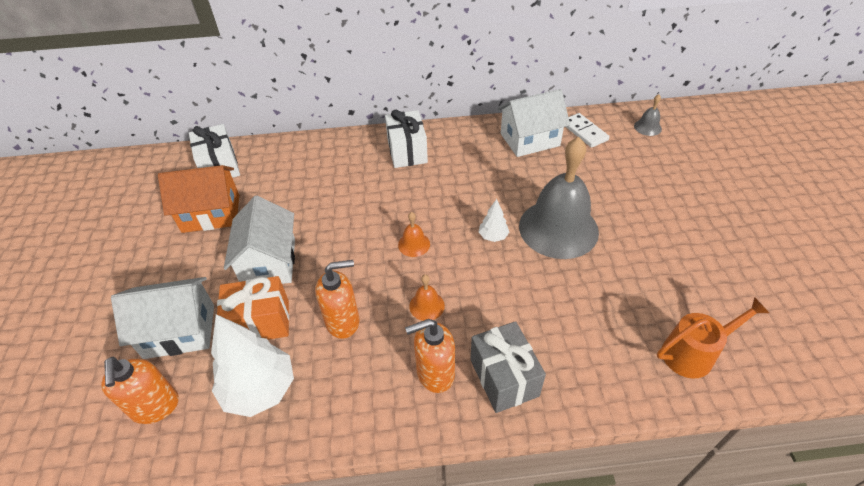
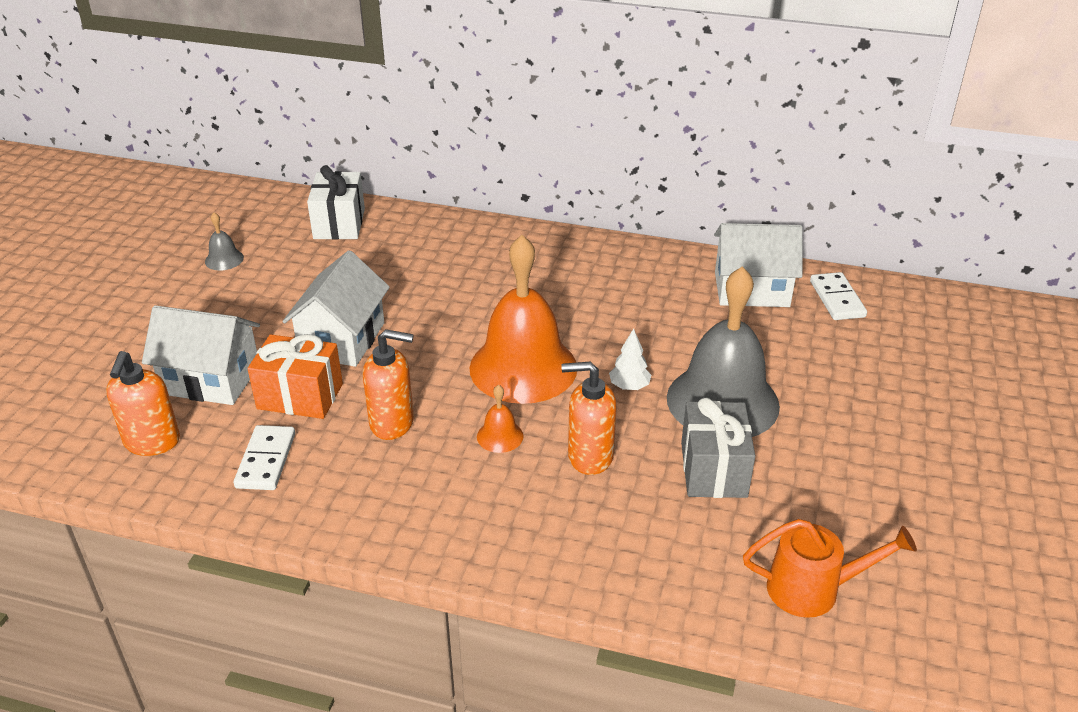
camera: 20 degrees right, 10 degrees down
(211, 213) = (304, 271): orange house -> none
(260, 389) = (265, 460): white tree -> white domino
(407, 152) = (576, 263): white gift -> none
(414, 244) = (523, 367): orange bell -> orange bell, size x2.49
(435, 373) = (468, 506): orange soap dispenser -> orange soap dispenser (589, 457)
(504, 377) = (548, 536): grey gift -> grey gift (713, 469)
(647, 127) = (937, 316): grey bell -> grey bell (224, 259)

